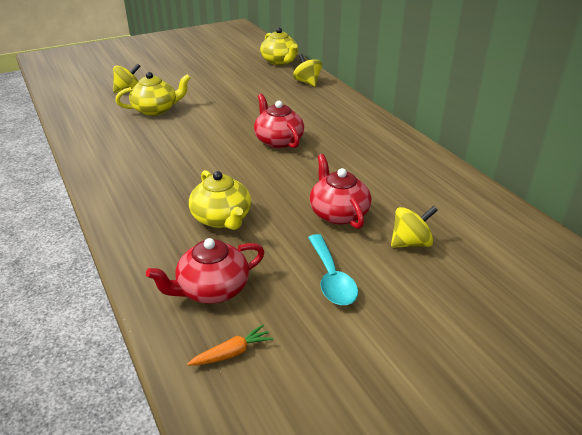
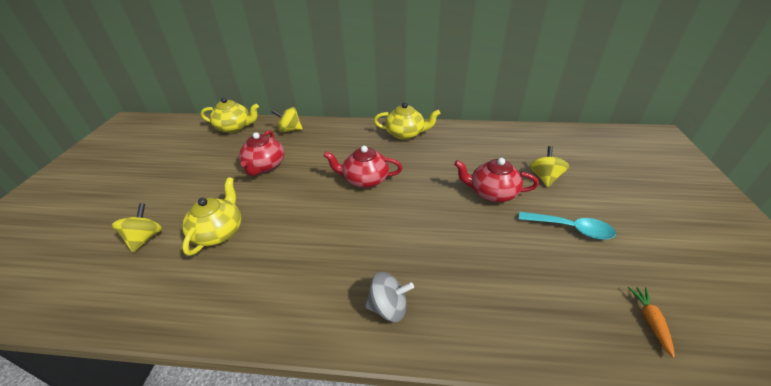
camera: 55 degrees left, 5 degrees up
(139, 201) = (388, 307): none -> grey spinning top
(212, 289) = (562, 303): red teapot -> red teapot (264, 166)
(222, 218) = (459, 257): yellow teapot -> yellow teapot (405, 134)

